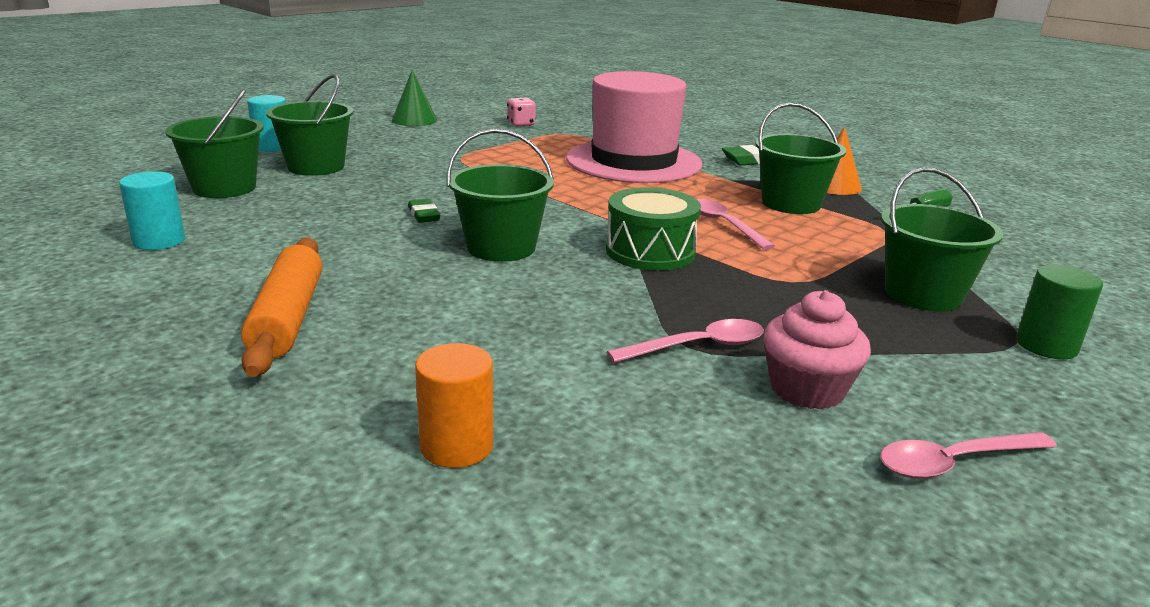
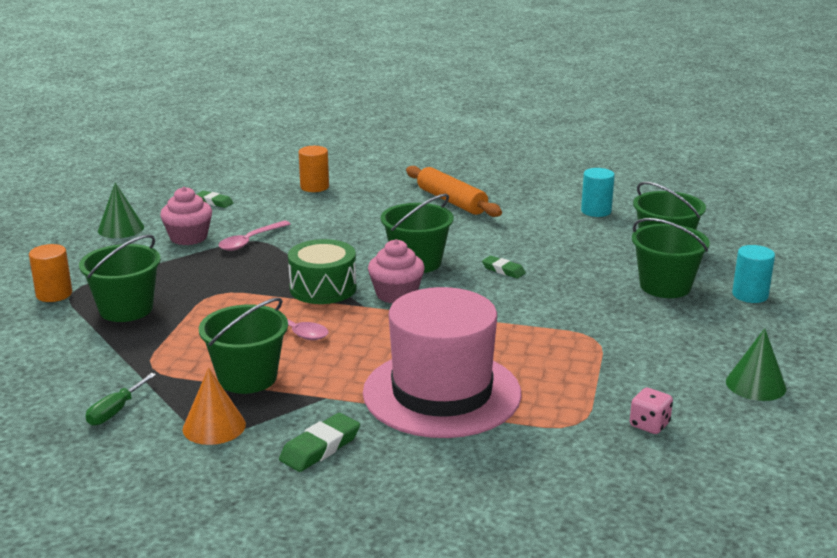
camera: 150 degrees right, 0 degrees up
(575, 225) = (396, 294): none -> pink cupcake
(716, 478) = (214, 202): none -> green eraser
(954, 462) = (121, 228): pink spoon -> green cone
(1046, 345) = (54, 294): green cylinder -> orange cylinder

